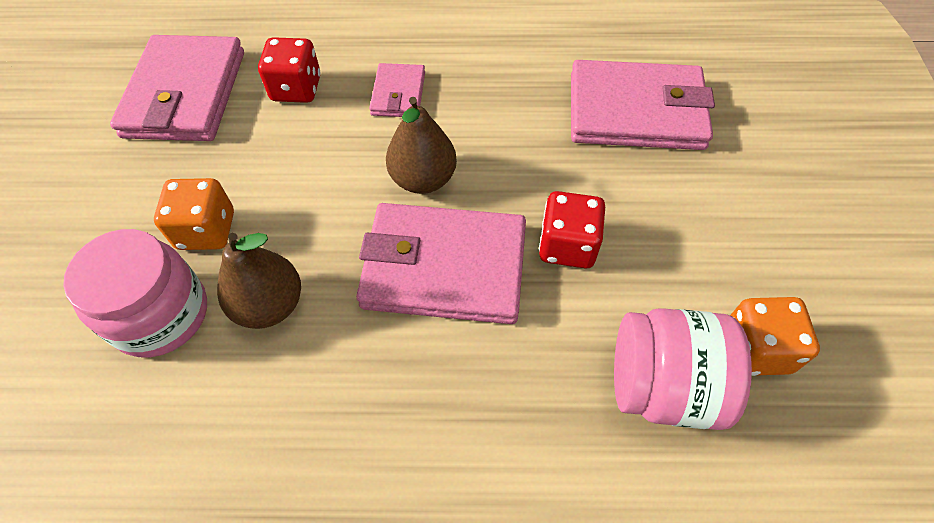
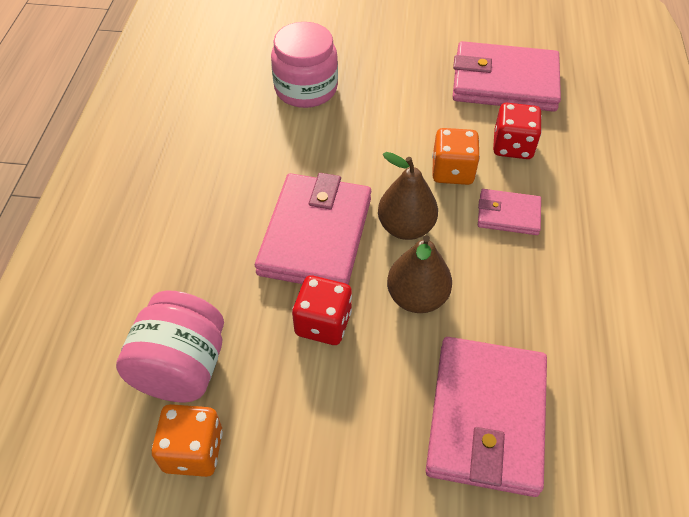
camera: 95 degrees right, 5 degrees down
(206, 230) = (369, 104): orange dice -> orange dice (452, 171)
(270, 305) = (302, 138): brown pear -> brown pear (417, 297)

